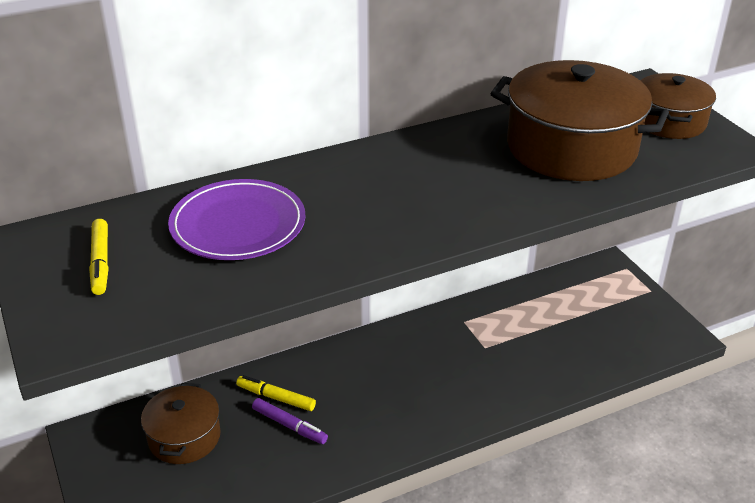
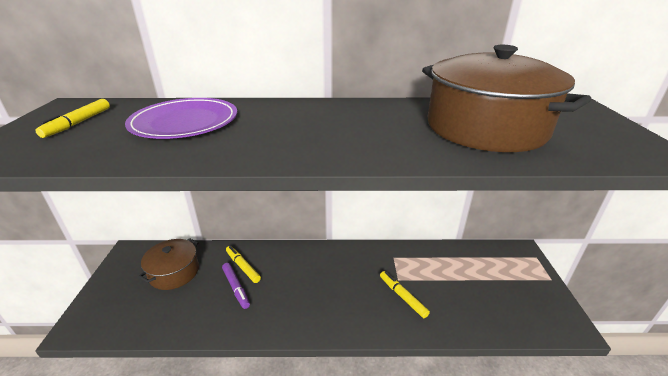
camera: 25 degrees right, 5 degrees down
(501, 365) = (402, 296): none -> yellow marker
(669, 121) = (594, 128): brown pot -> none

